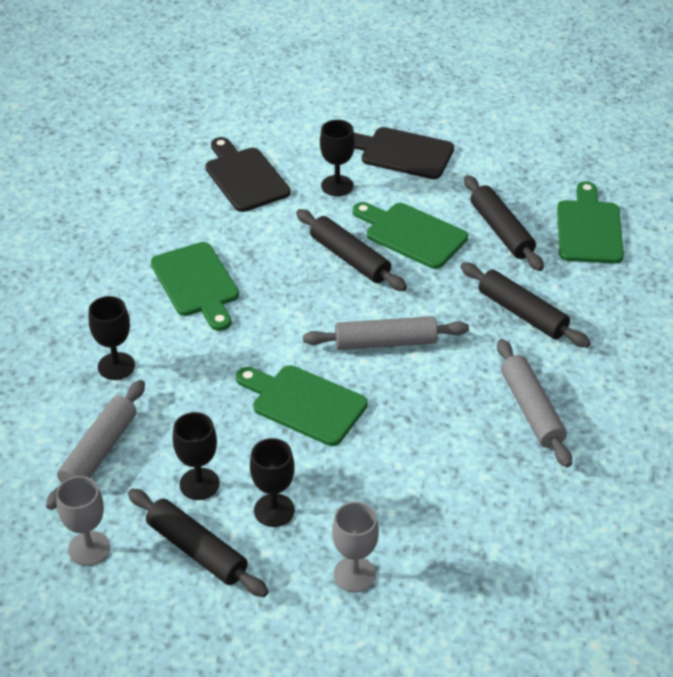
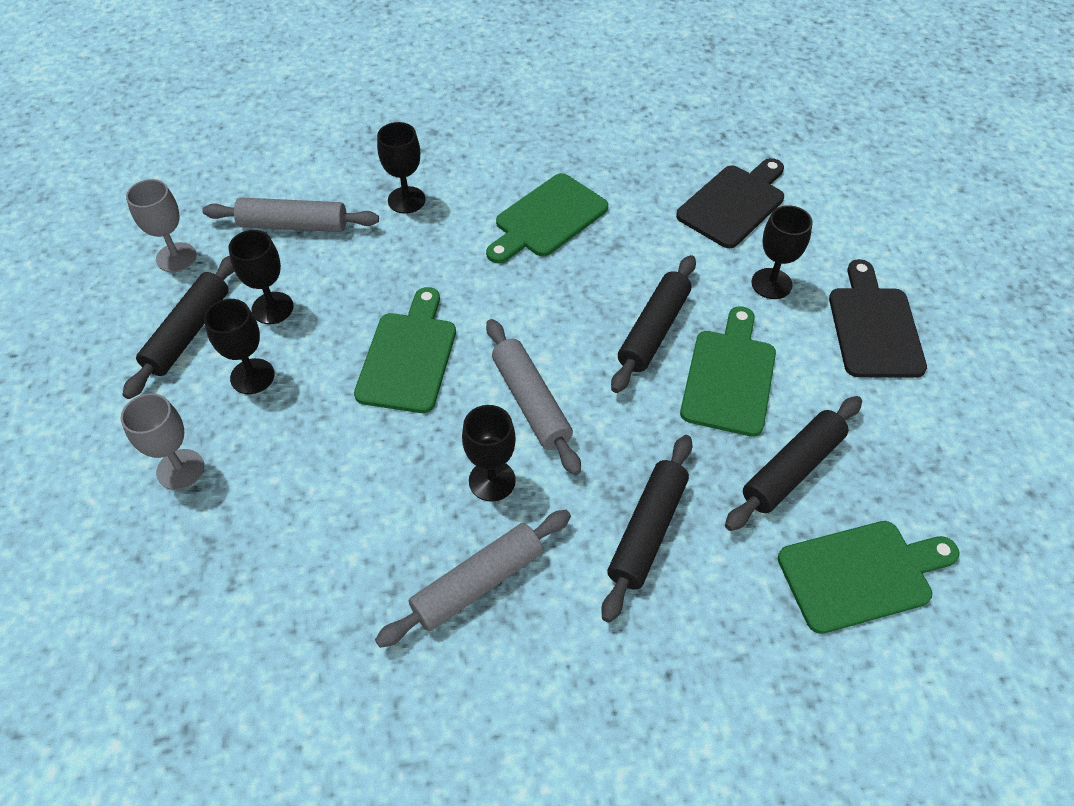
camera: 70 degrees right, 10 degrees up
(448, 382) = (492, 480): none -> black goblet

